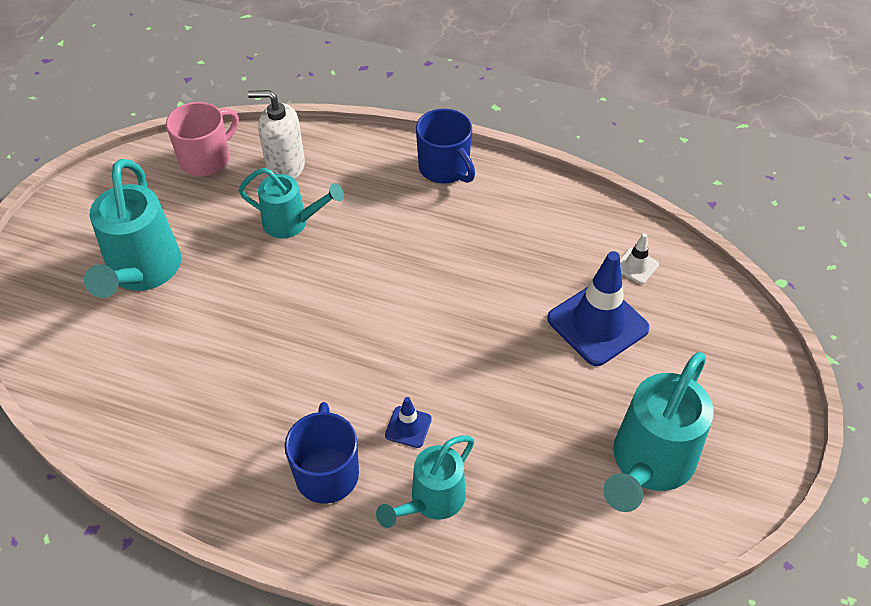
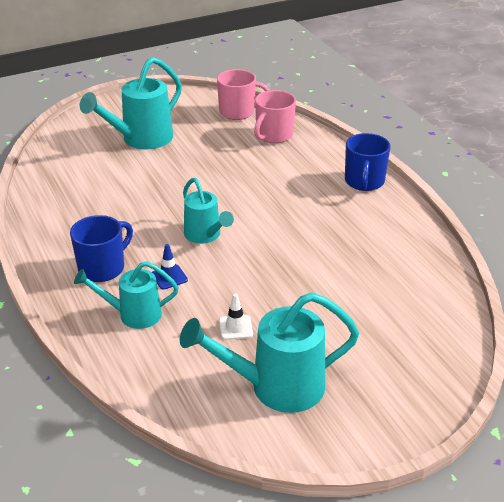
camera: 45 degrees right, 15 degrees down
(285, 167) = (273, 135): white soap dispenser -> pink mug
(291, 223) = (241, 159): turquoise watering can -> turquoise watering can (205, 235)
(597, 324) = (348, 304): blue traffic cone -> none
(636, 266) = (419, 293): white traffic cone -> white traffic cone (236, 327)

